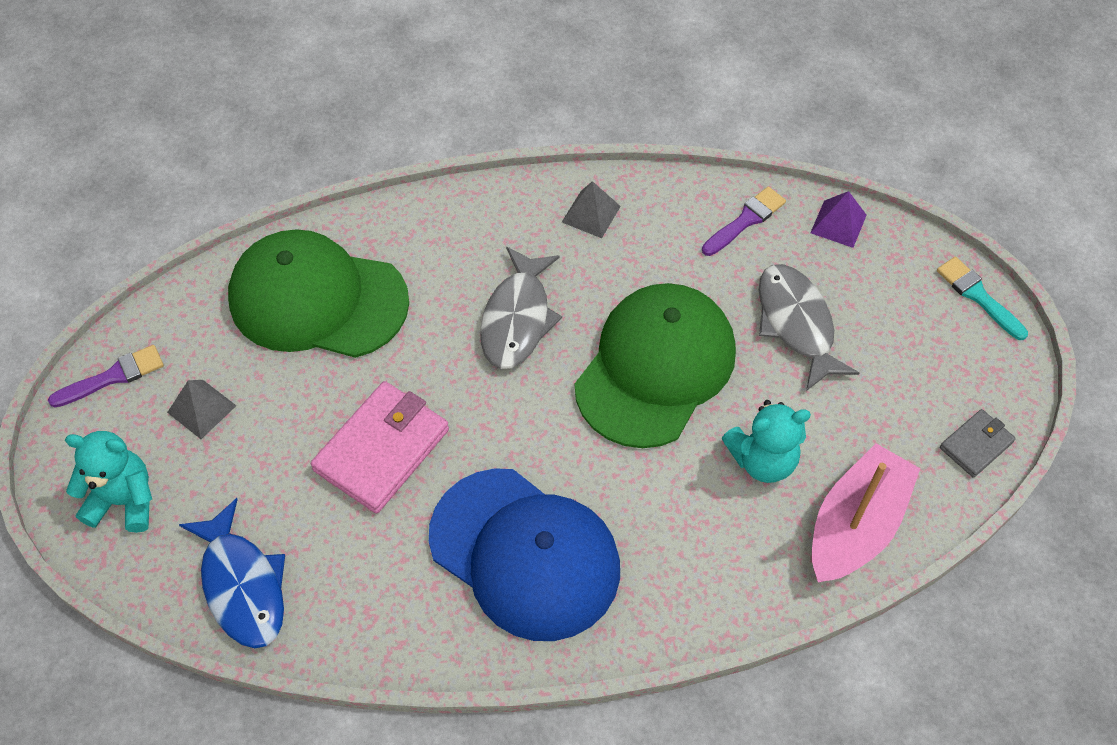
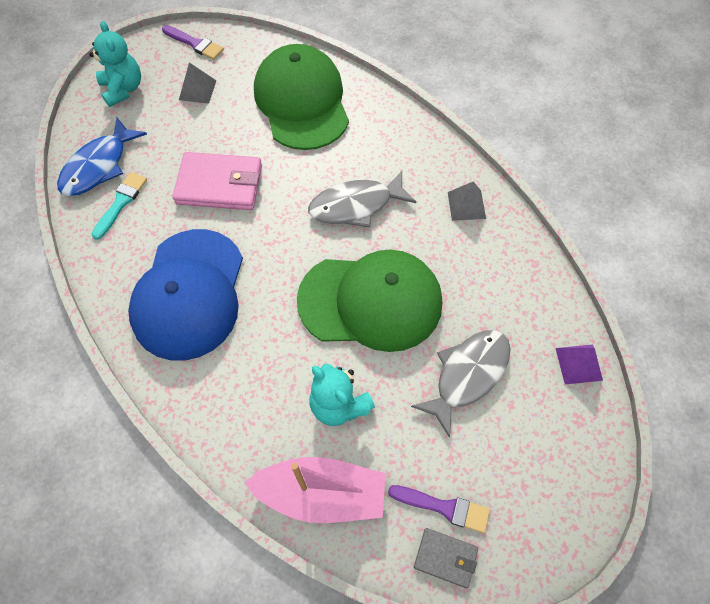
camera: 60 degrees right, 5 degrees up
(746, 220) = (533, 300): purple brush -> purple brush (444, 507)
(978, 296) = (589, 500): turquoise brush -> turquoise brush (121, 202)

